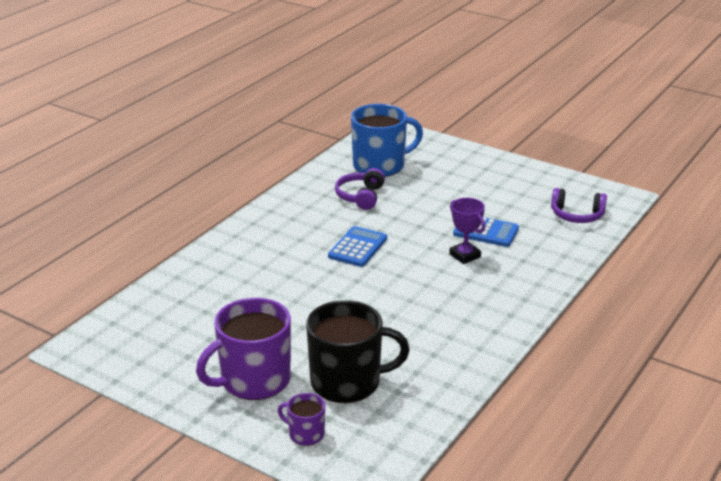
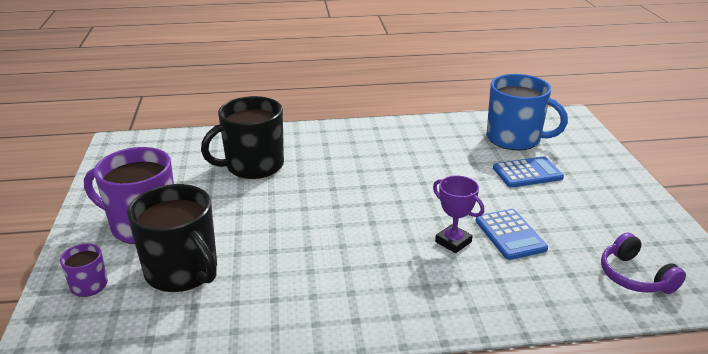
camera: 50 degrees right, 0 degrees up
(240, 292) = (253, 166): none -> black mug
(357, 247) = (383, 184): blue calculator -> blue calculator (527, 173)
(361, 196) = (456, 152): purple headphones -> none
(465, 255) = (453, 242): purple trophy -> purple trophy turned 60 degrees counterclockwise

